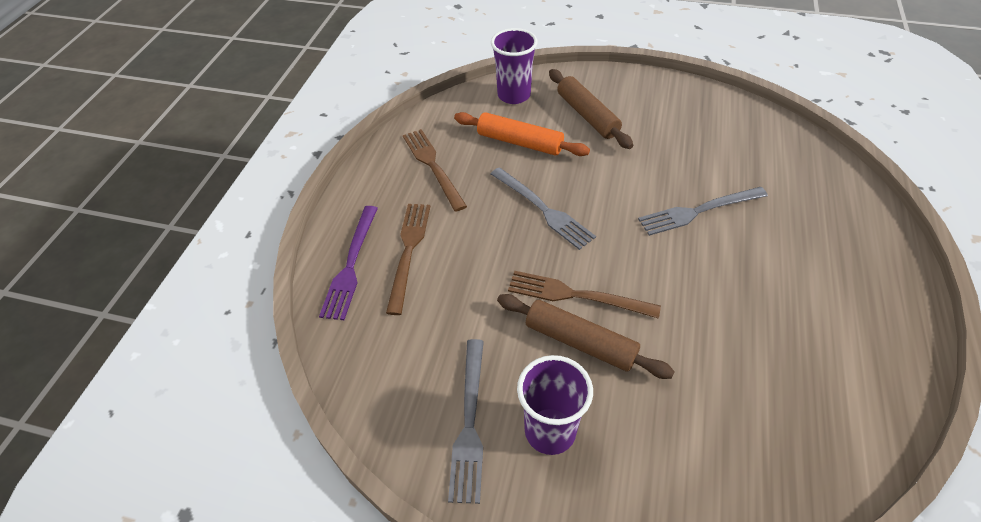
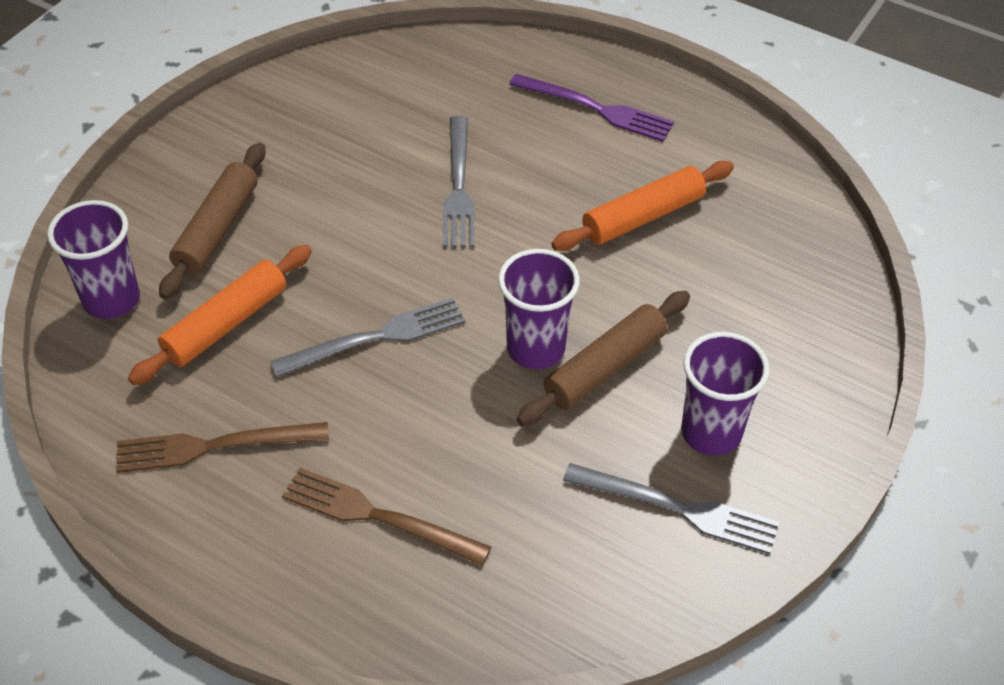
camera: 75 degrees left, 0 degrees up
(351, 265) = (370, 598): purple fork -> purple fork (596, 109)
(576, 295) = (536, 349): brown fork -> purple cup
(587, 115) = (217, 229): brown rolling pin -> brown rolling pin turned 60 degrees counterclockwise
(747, 330) = (643, 217): none -> orange rolling pin

